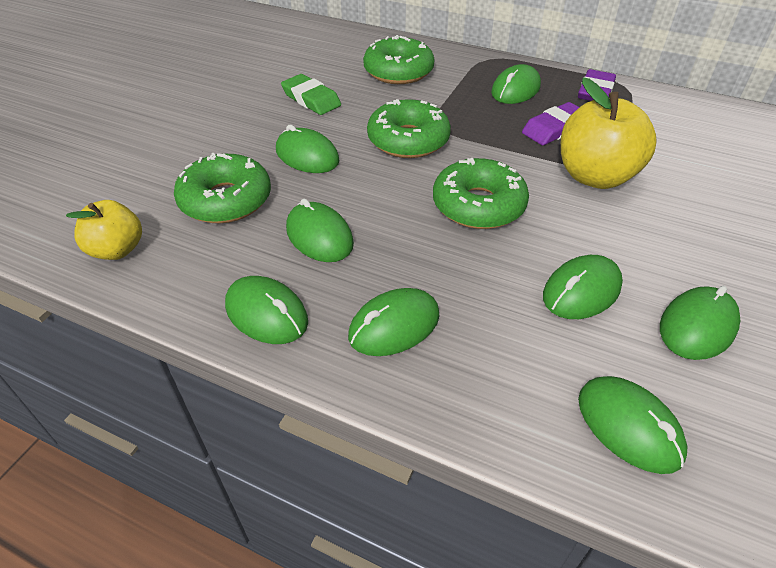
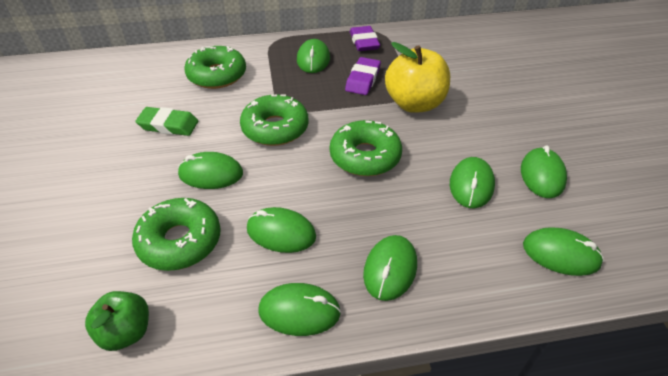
camera: 35 degrees left, 0 degrees up
(117, 250) = (126, 332): yellow apple -> green apple

